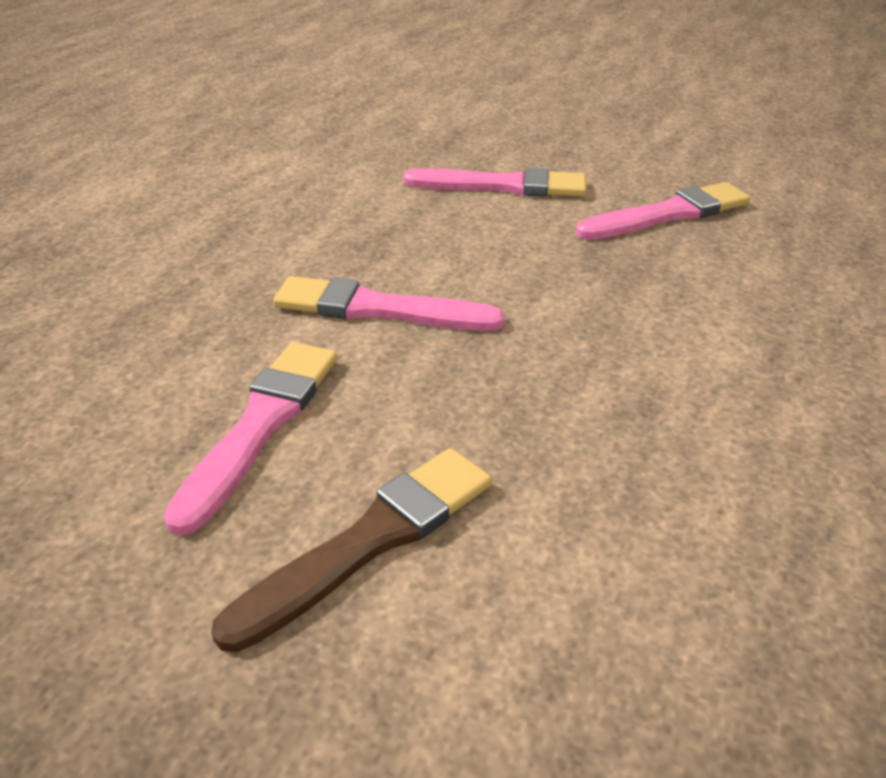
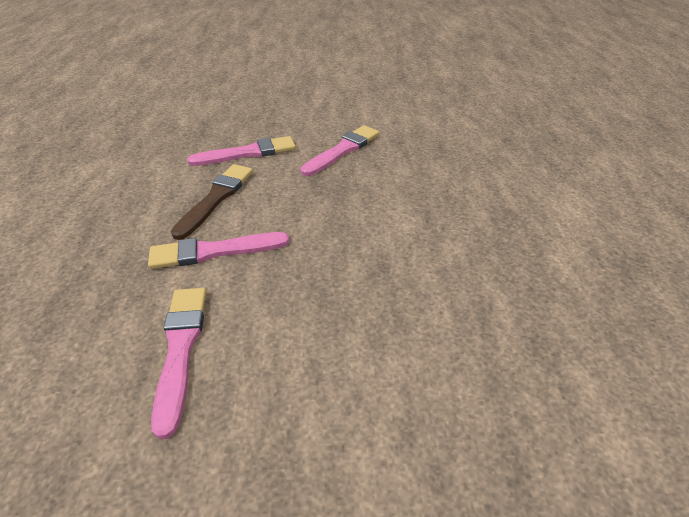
camera: 25 degrees left, 5 degrees up
(369, 541) = (280, 397): brown brush -> brown brush (216, 198)

